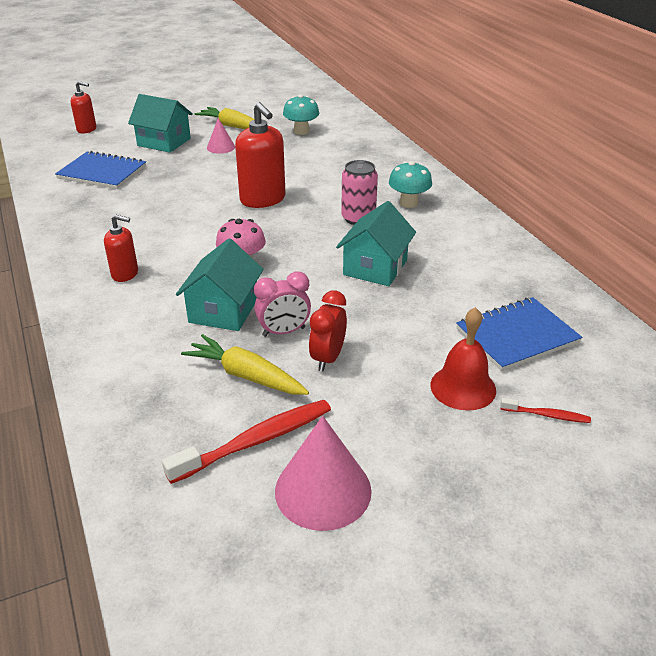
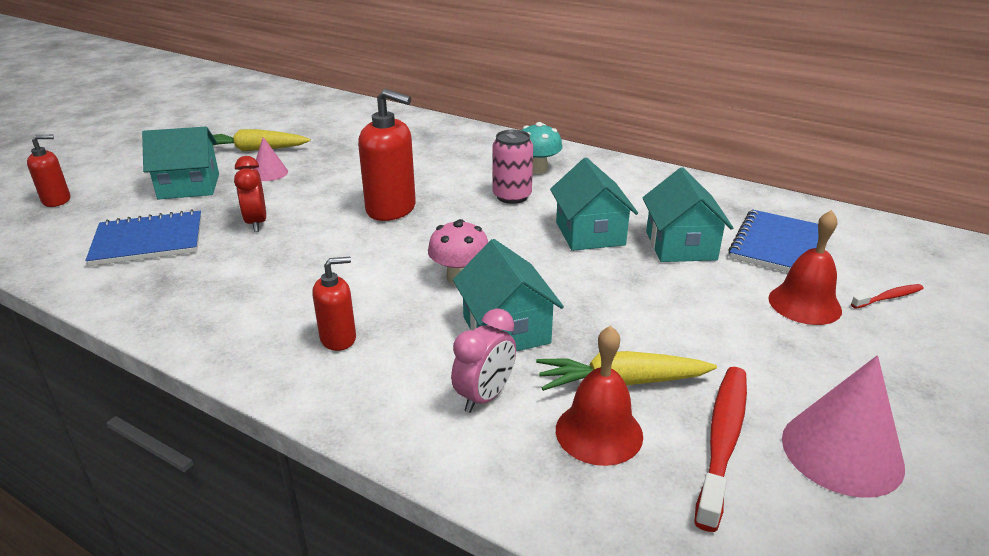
camera: 35 degrees left, 5 degrees down
(190, 397) = (599, 432): none -> red bell
(284, 332) = (594, 324): pink clock -> pink clock (484, 396)
(301, 131) = (341, 135): turquoise mushroom -> none
(328, 358) = (668, 330): red clock -> red clock (256, 223)
(432, 303) = (680, 245): none -> turquoise house

